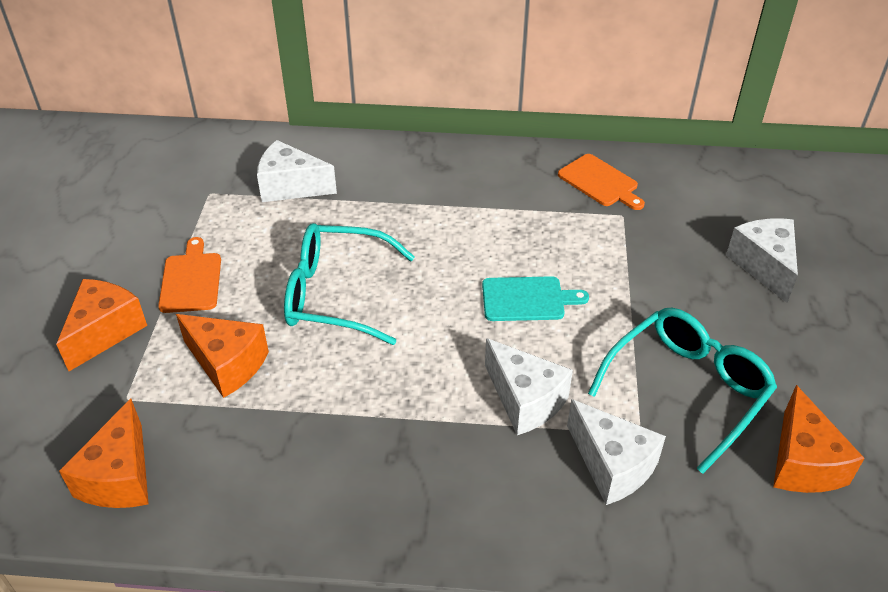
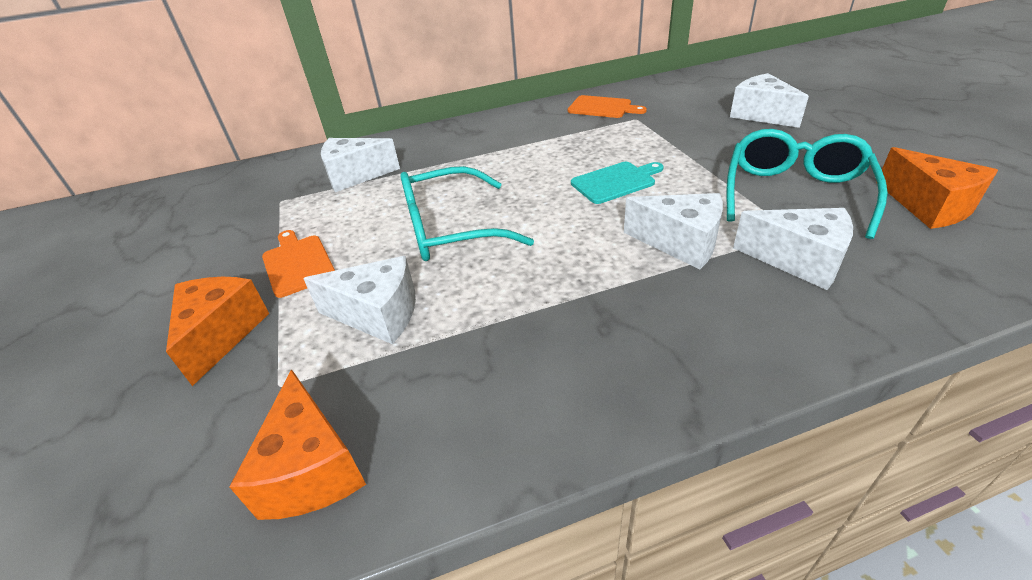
camera: 20 degrees left, 5 degrees down
(227, 364) = (378, 315): orange cheese -> white cheese

